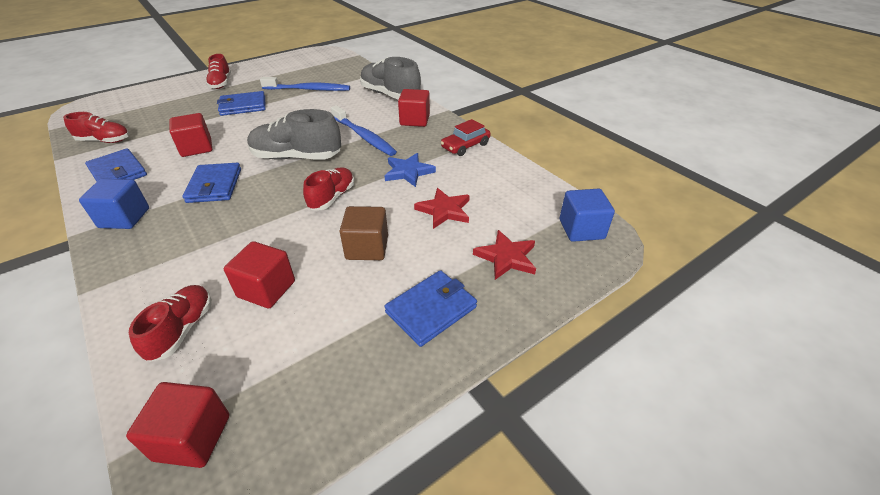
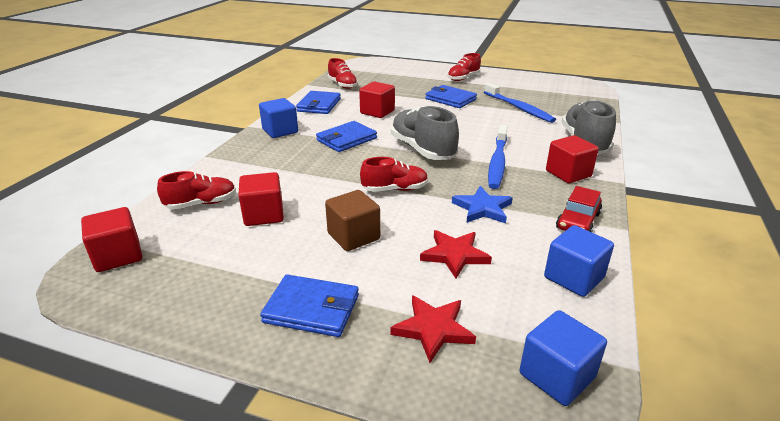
camera: 55 degrees right, 10 degrees down
(465, 146) = (578, 221): red car -> red car turned 75 degrees counterclockwise
(513, 178) = (573, 278): none -> blue cube

